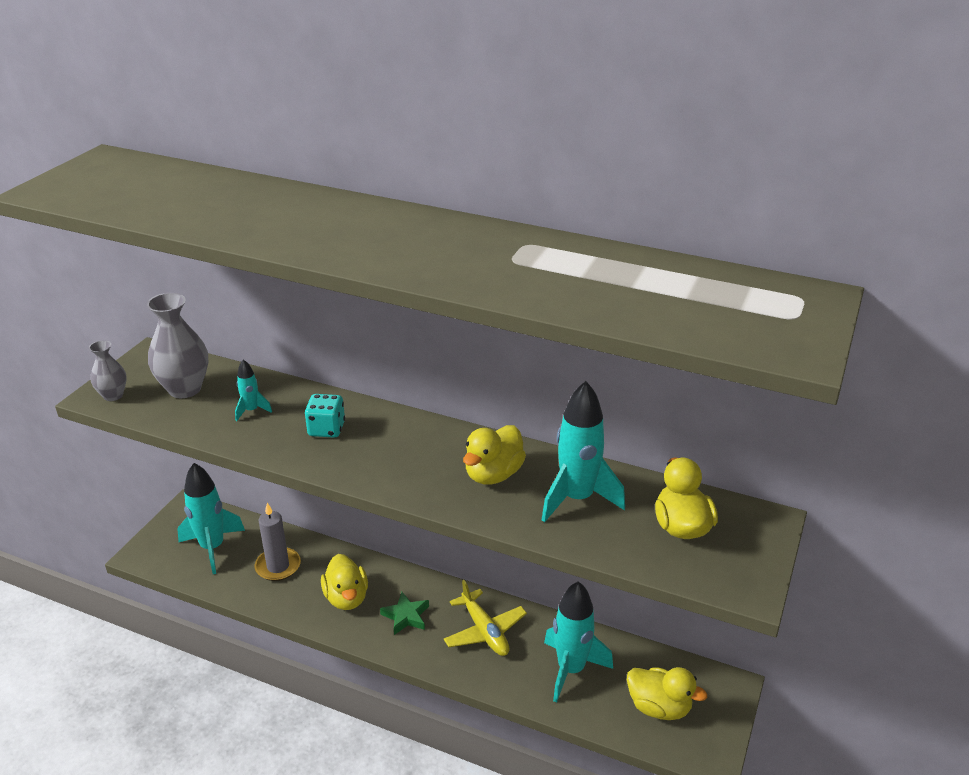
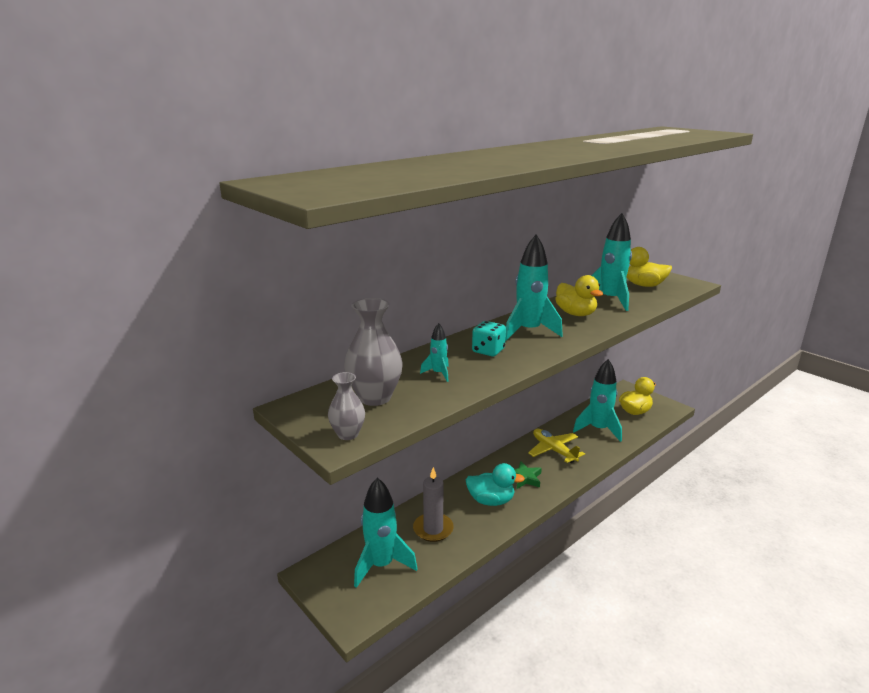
camera: 65 degrees left, 10 degrees down
(346, 598) = (491, 500): yellow duck -> turquoise duck
(403, 446) = (529, 331): none -> turquoise rocket
(484, 631) = (554, 450): yellow plane -> yellow plane turned 120 degrees counterclockwise

